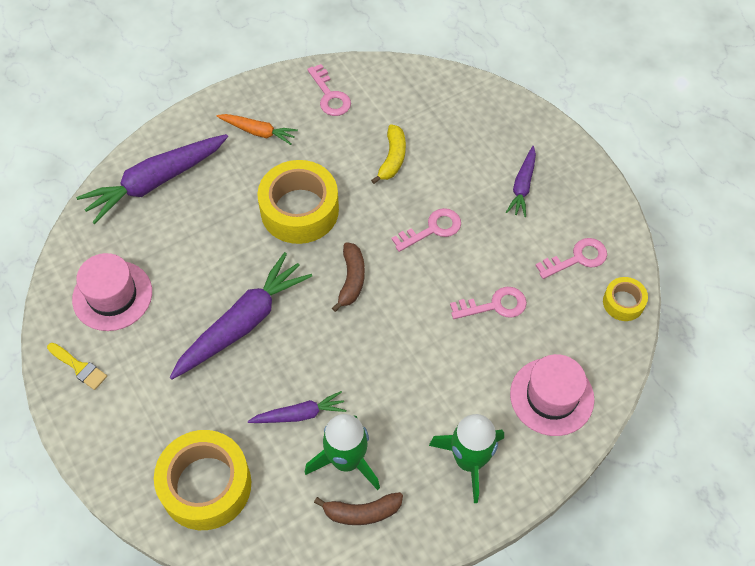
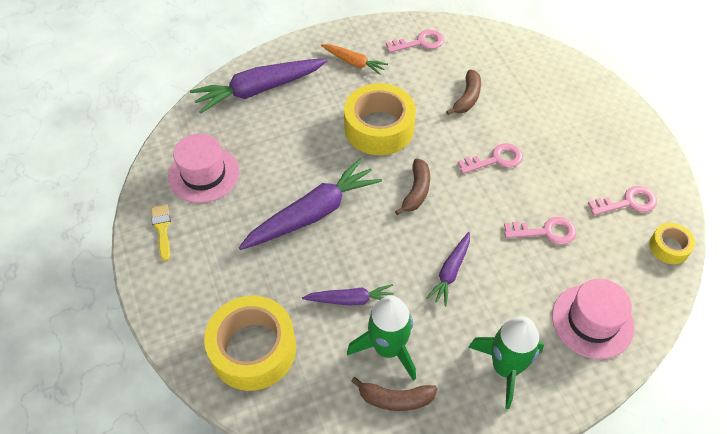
camera: 10 degrees right, 5 degrees down
(79, 367) = (162, 229): yellow brush -> yellow brush turned 150 degrees counterclockwise
(330, 95) = (419, 43): pink key -> pink key turned 90 degrees counterclockwise
(392, 158) = (467, 98): yellow banana -> brown banana
(522, 186) = (582, 135): purple carrot -> purple carrot (450, 272)

